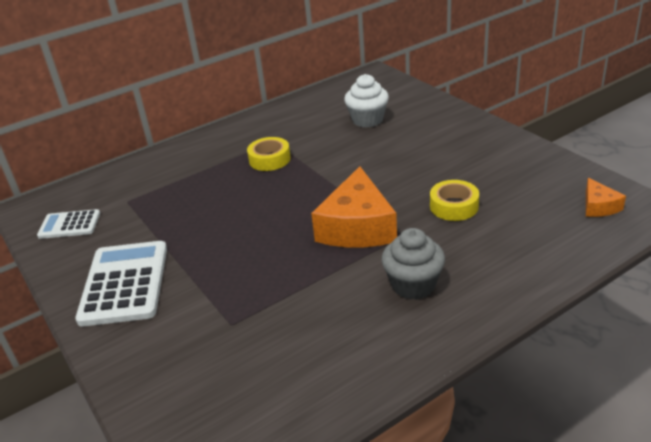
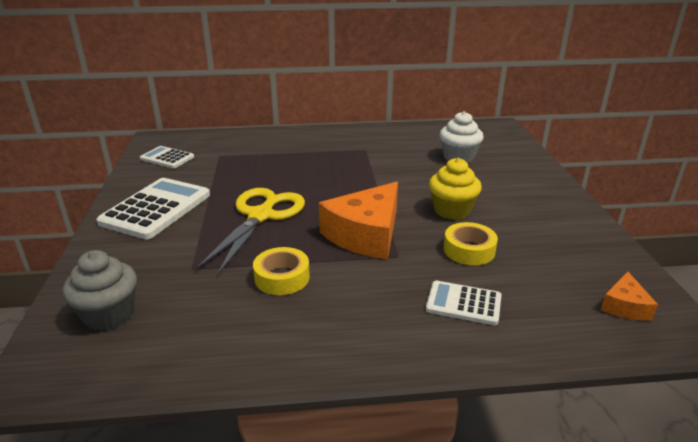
camera: 25 degrees right, 5 degrees down
(242, 247) = (261, 216): none -> yellow scissors
(269, 159) = (348, 161): yellow tape -> yellow tape (282, 277)
(408, 175) = (452, 210): none -> yellow cupcake
(413, 285) = (365, 300): grey cupcake -> grey cupcake (109, 314)
(489, 253) = (463, 303): none -> white calculator

